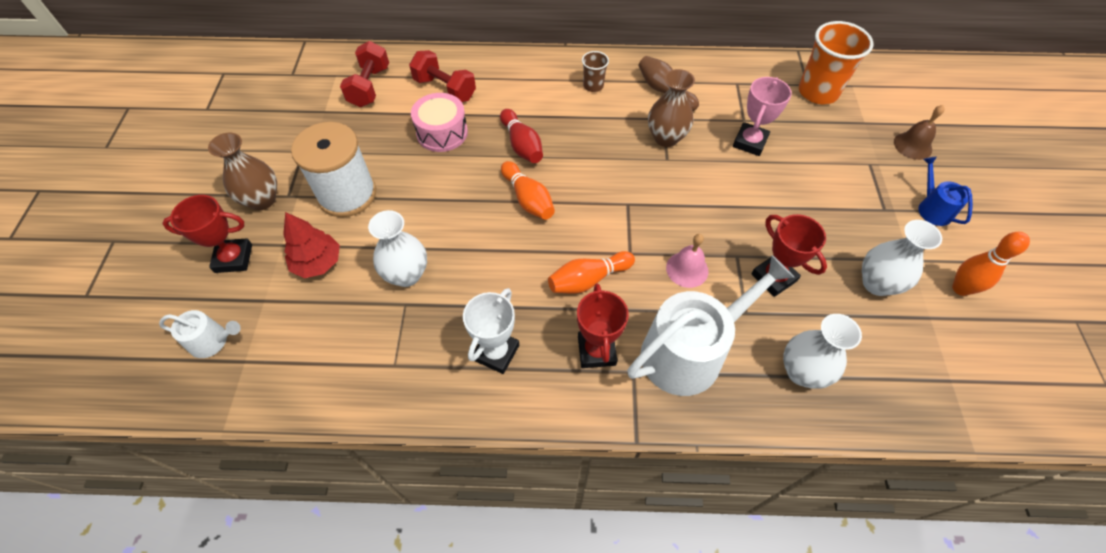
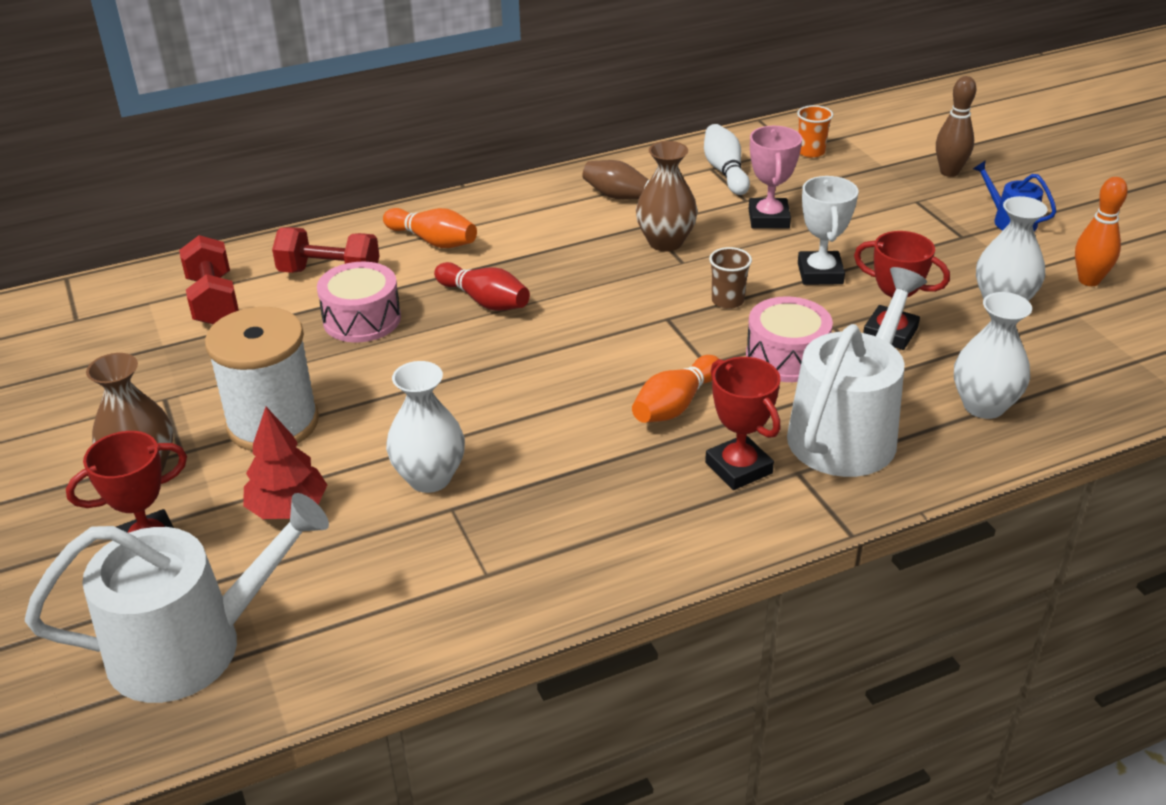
camera: 25 degrees left, 20 degrees down
(213, 341) = (192, 645): white watering can -> white watering can, size x2.08
(496, 352) = (614, 513): white trophy -> white trophy (820, 273)
(528, 199) = (536, 351): orange bowling pin -> orange bowling pin (433, 241)
(593, 86) = (533, 217): brown cup -> brown cup (727, 301)
(687, 269) = (786, 357): pink bell -> pink drum
(745, 89) = (725, 171): none -> white bowling pin
(818, 92) = (811, 152): orange cup -> orange cup, size x0.51
(912, 145) = (949, 172): brown bell -> brown bowling pin

